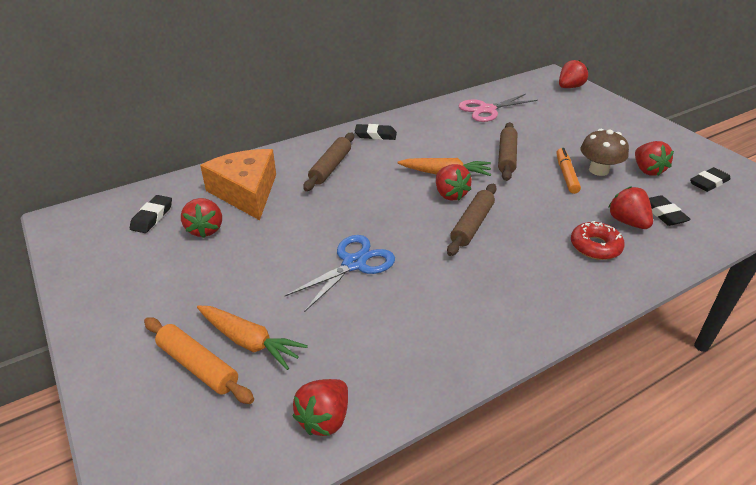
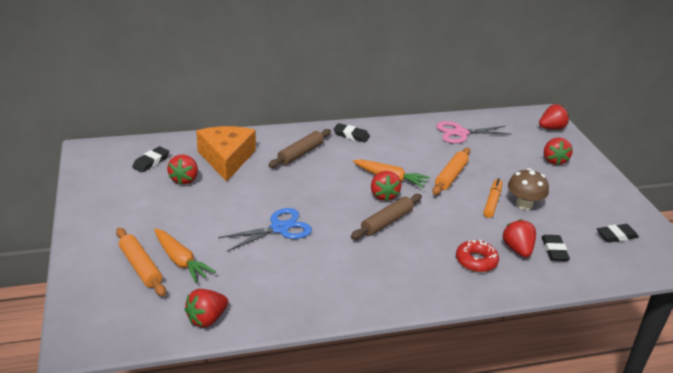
camera: 15 degrees right, 5 degrees down
(507, 157) = (451, 176): brown rolling pin -> orange rolling pin
(647, 170) = (568, 214): red strawberry -> red strawberry (554, 160)

